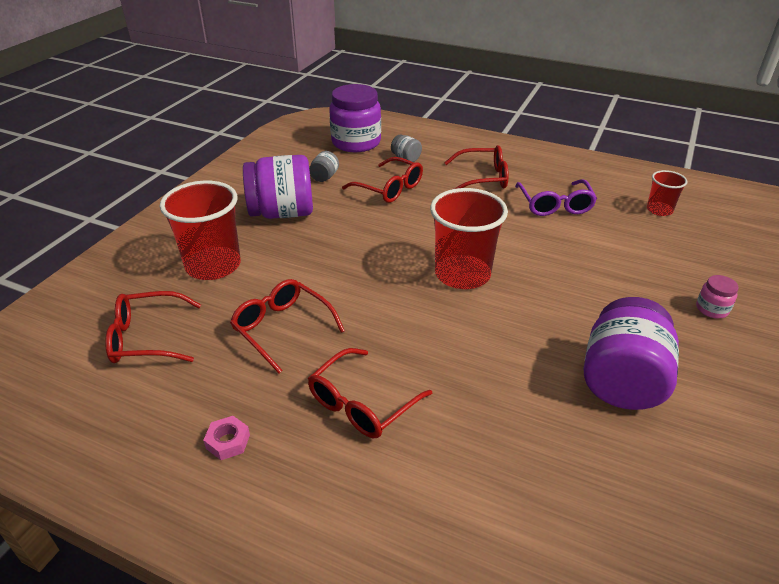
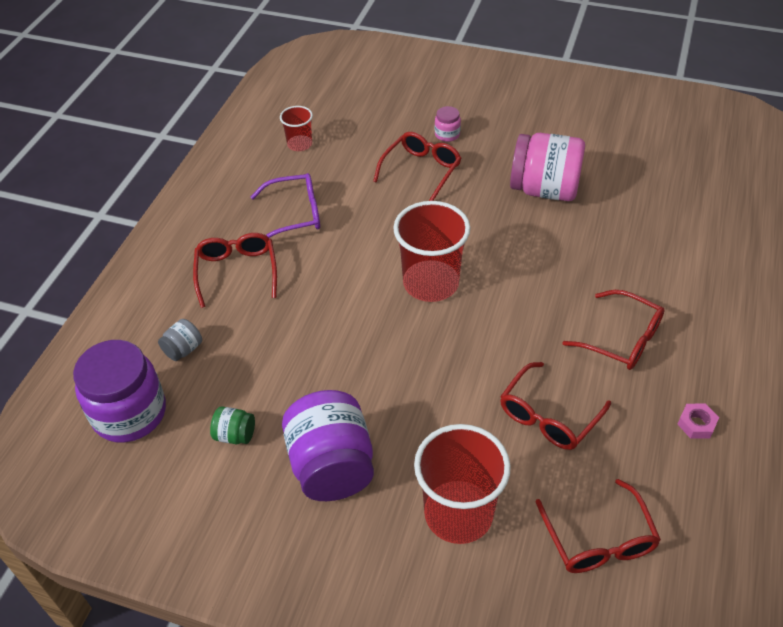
camera: 95 degrees left, 10 degrees up
(324, 177) = (235, 435): grey jar -> green jar
(389, 188) = (264, 359): red glasses -> red glasses (421, 170)
(621, 381) = (544, 190): purple jar -> pink jar

